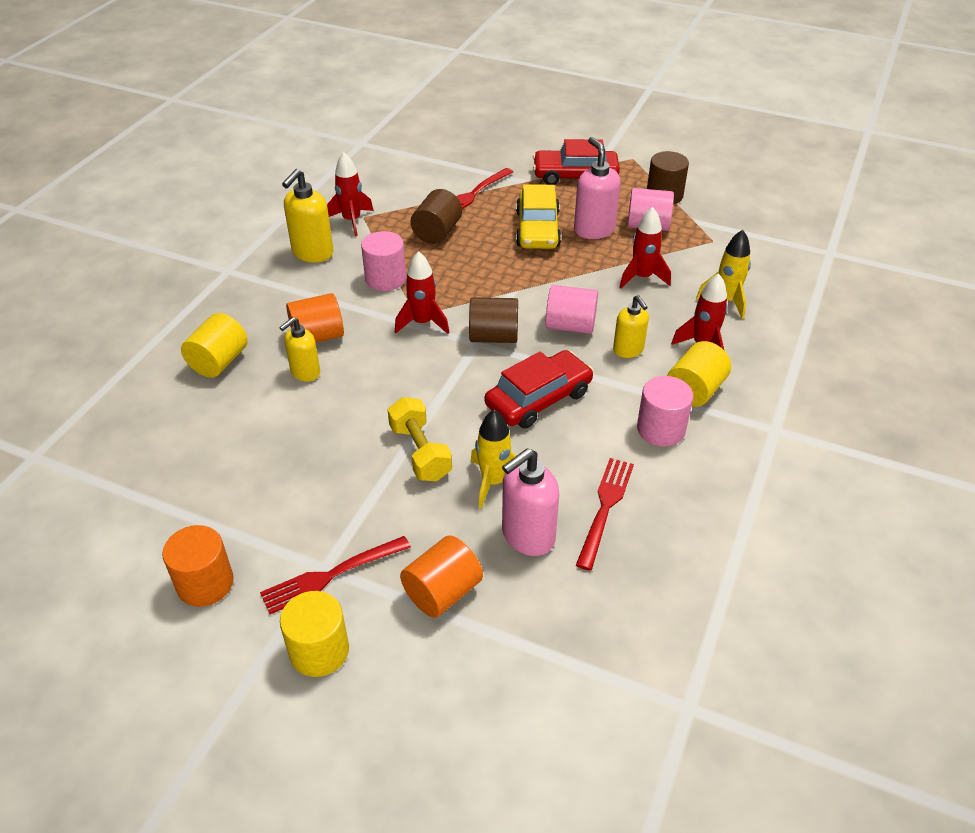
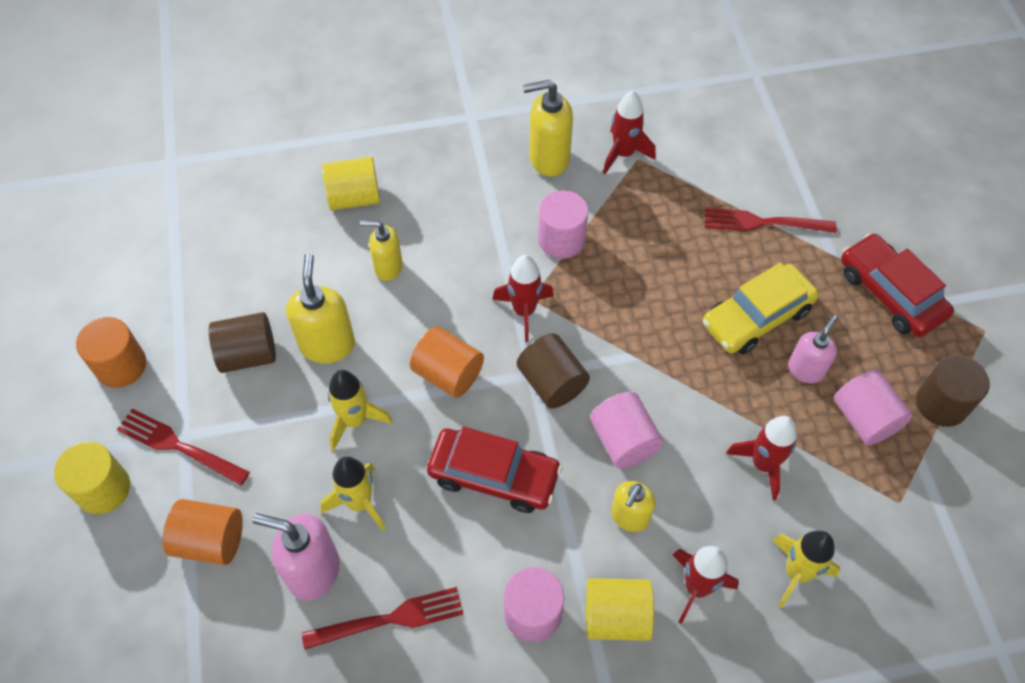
camera: 55 degrees right, 15 degrees up
(317, 336) = (440, 243): orange cylinder -> orange cylinder (448, 373)
(335, 437) = (327, 344): none -> yellow soap dispenser
(420, 452) = (355, 421): yellow dumbbell -> yellow rocket
(437, 232) = (669, 234): brown cylinder -> brown cylinder (248, 355)
(594, 230) = (805, 370): pink soap dispenser -> pink soap dispenser, size x0.66

